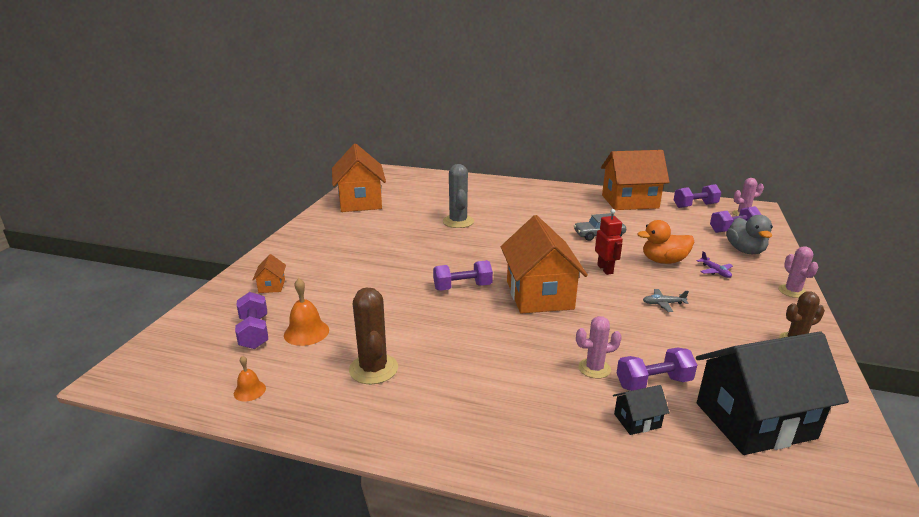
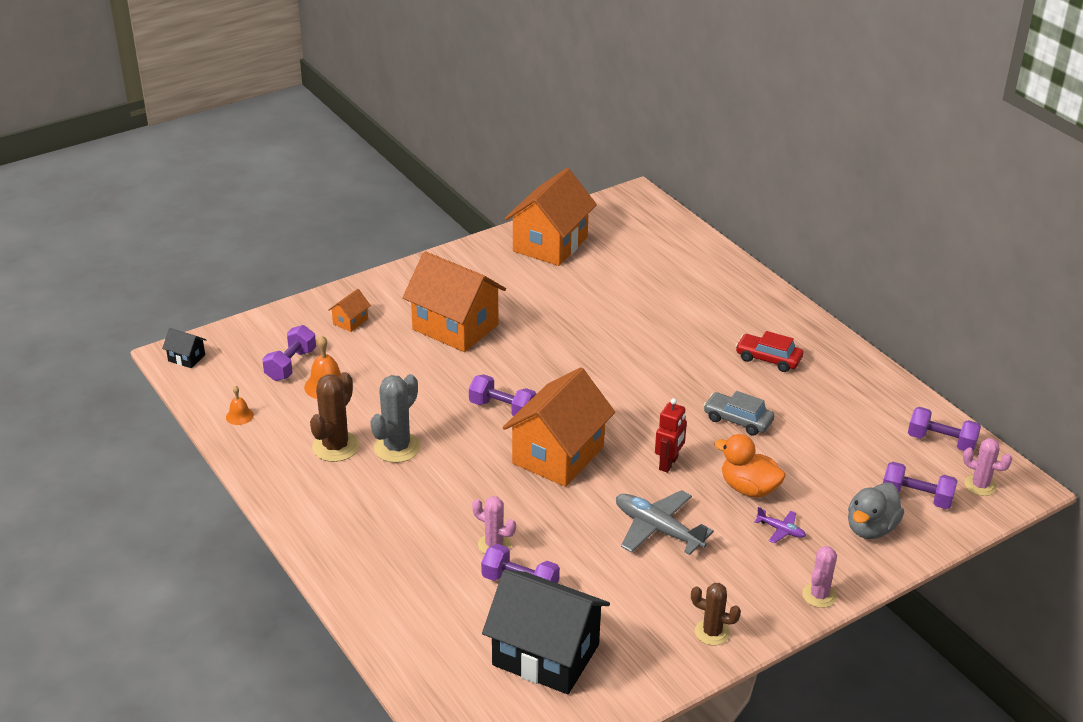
camera: 40 degrees right, 10 degrees up
(458, 222) = (613, 324): grey cactus -> grey cactus (397, 447)
(563, 206) = (768, 359): none -> red car
(630, 202) = (865, 393): orange house -> orange house (455, 327)
(637, 421) = (460, 598): black house -> black house (186, 358)
(663, 304) = (657, 529): grey plane -> grey plane, size x2.03
(715, 271) = (781, 530): purple plane -> purple plane turned 75 degrees counterclockwise

